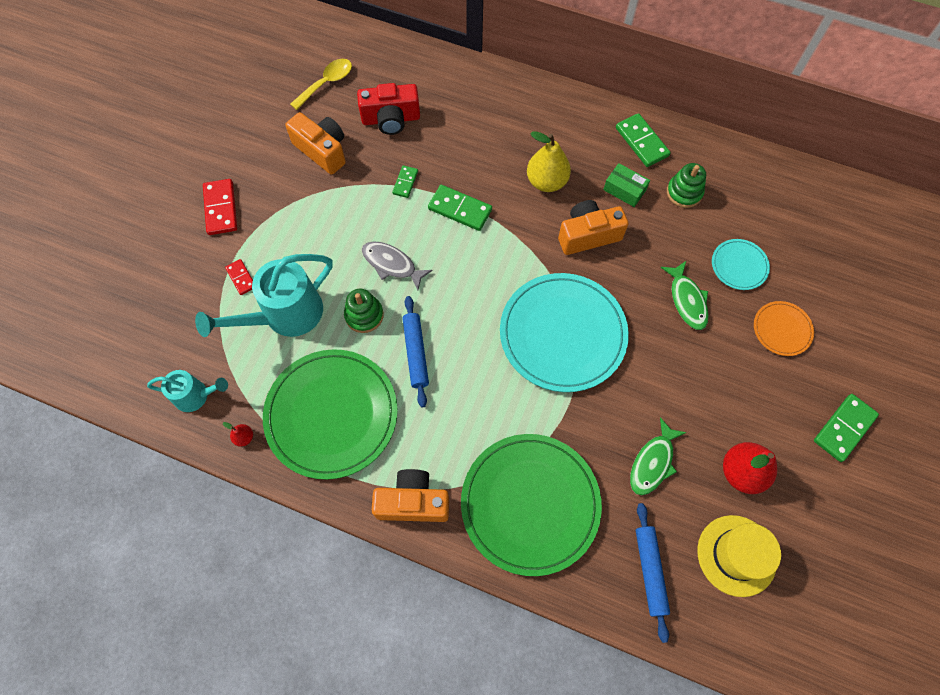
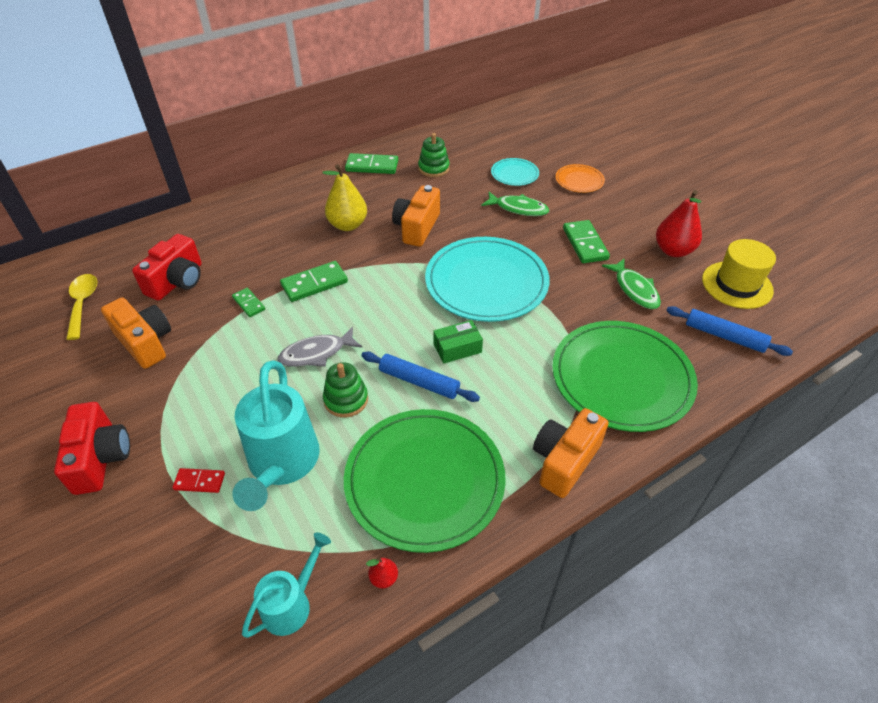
camera: 55 degrees left, 20 degrees down
(220, 208) = (101, 458): red domino -> red camera
(322, 150) = (145, 342): orange camera -> orange camera turned 60 degrees clockwise
(624, 190) = (400, 192): green box -> green box (457, 348)
(844, 428) = (672, 192): green domino -> green domino (584, 244)

